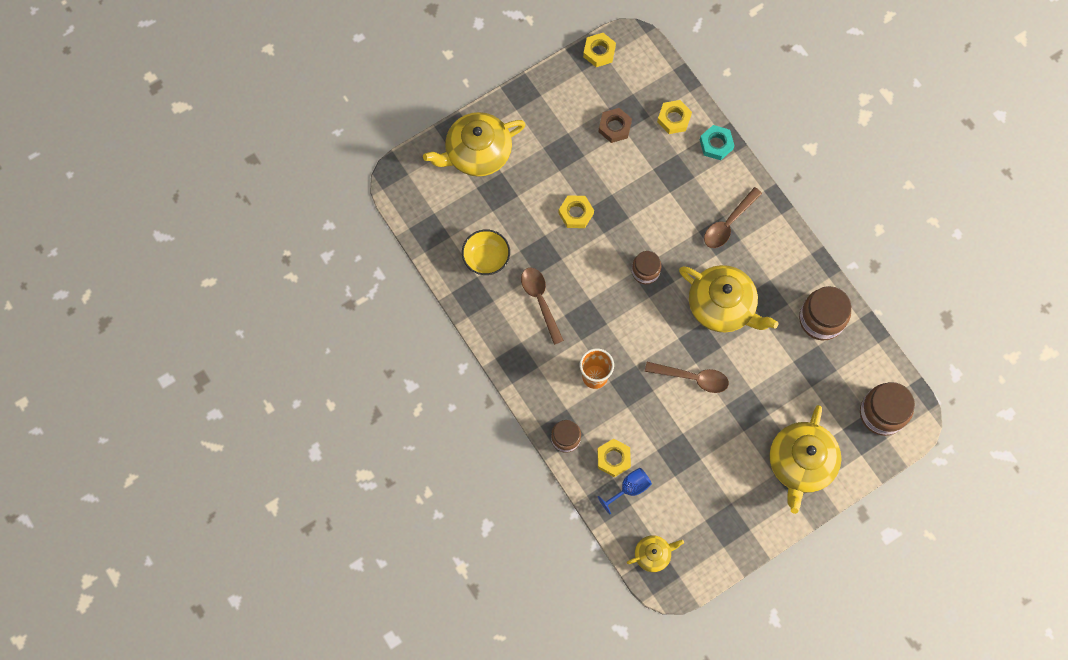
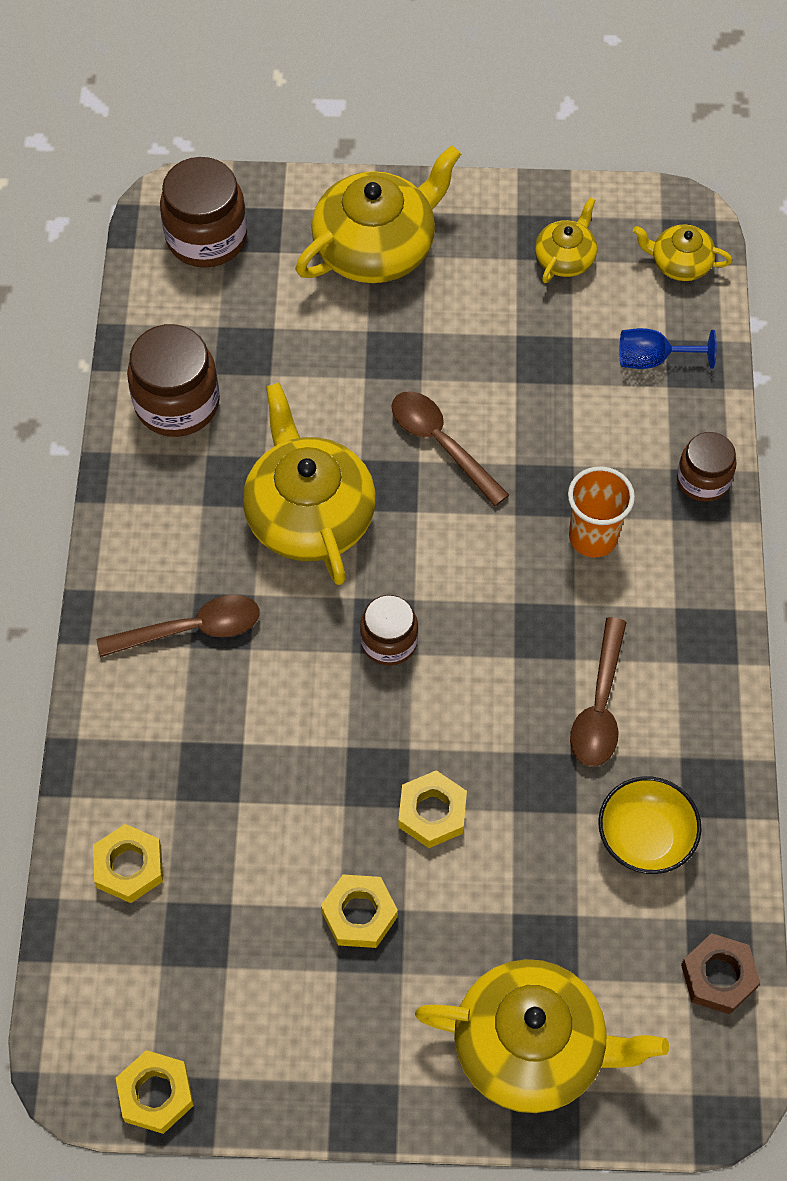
camera: 145 degrees left, 10 degrees down
(613, 458) = (648, 410): yellow nut -> yellow nut (359, 914)
(614, 127) = (244, 923): brown nut -> brown nut (718, 976)
(709, 519) = (565, 258): none -> yellow teapot
(716, 144) = (97, 772): turquoise nut -> none

